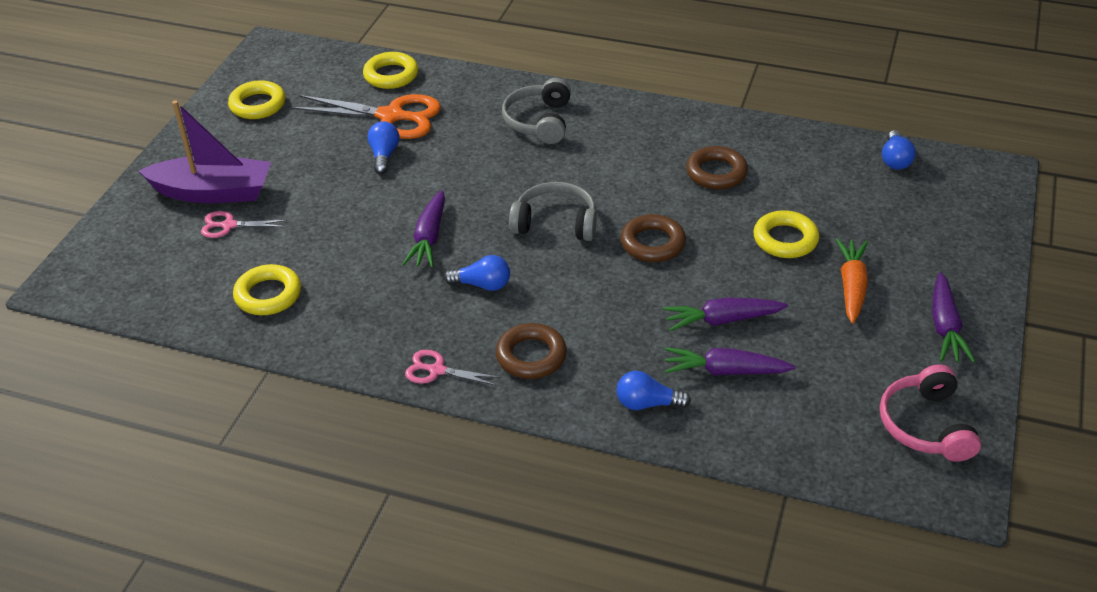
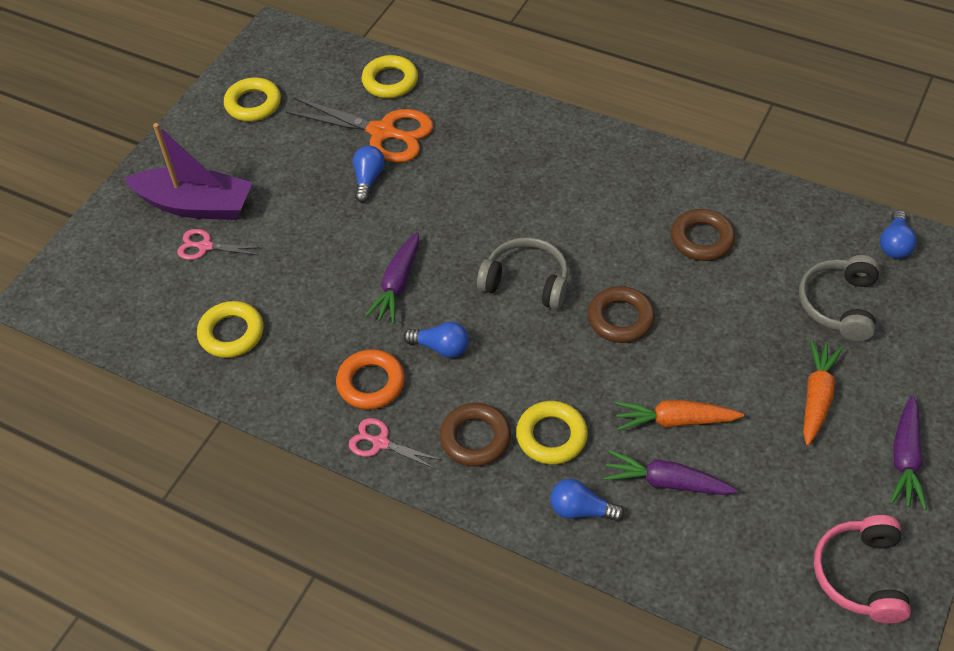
camera: 10 degrees right, 10 degrees up
(418, 321) = (371, 383): none -> orange ring
(539, 121) = (531, 155): grey headphones -> grey headphones (839, 305)
(722, 320) = (674, 420): purple carrot -> orange carrot
(785, 239) = (758, 330): yellow ring -> yellow ring (551, 436)

